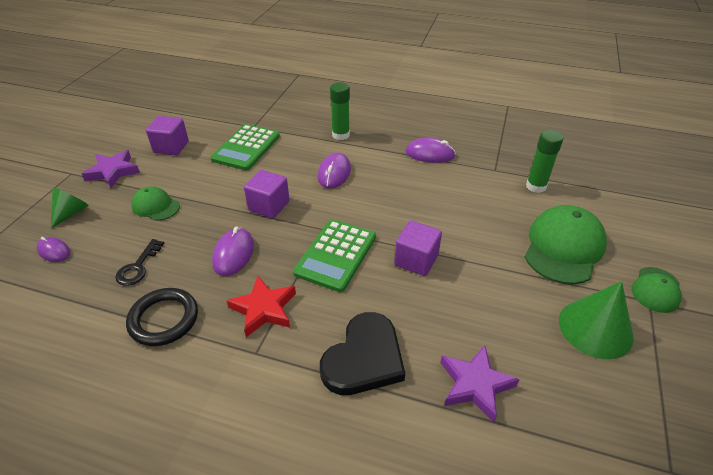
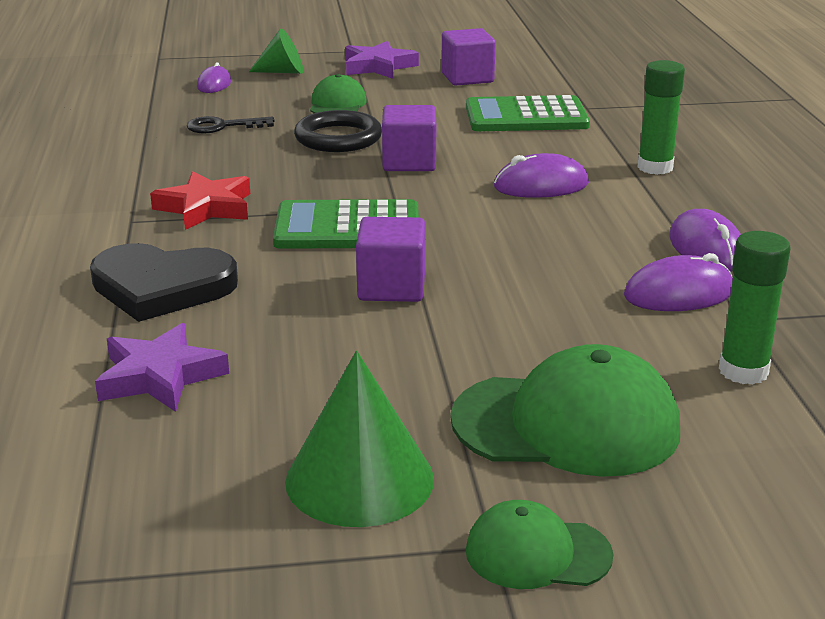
camera: 65 degrees right, 15 degrees down
(164, 319) = (151, 161): black ring -> black ring (338, 138)
(233, 254) = (290, 167): purple mouse -> purple mouse (679, 293)

